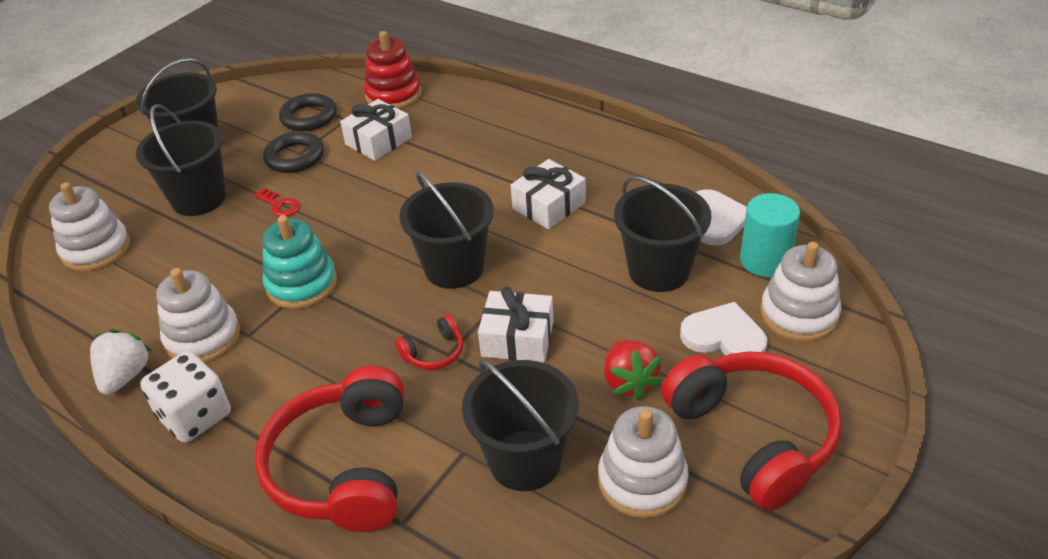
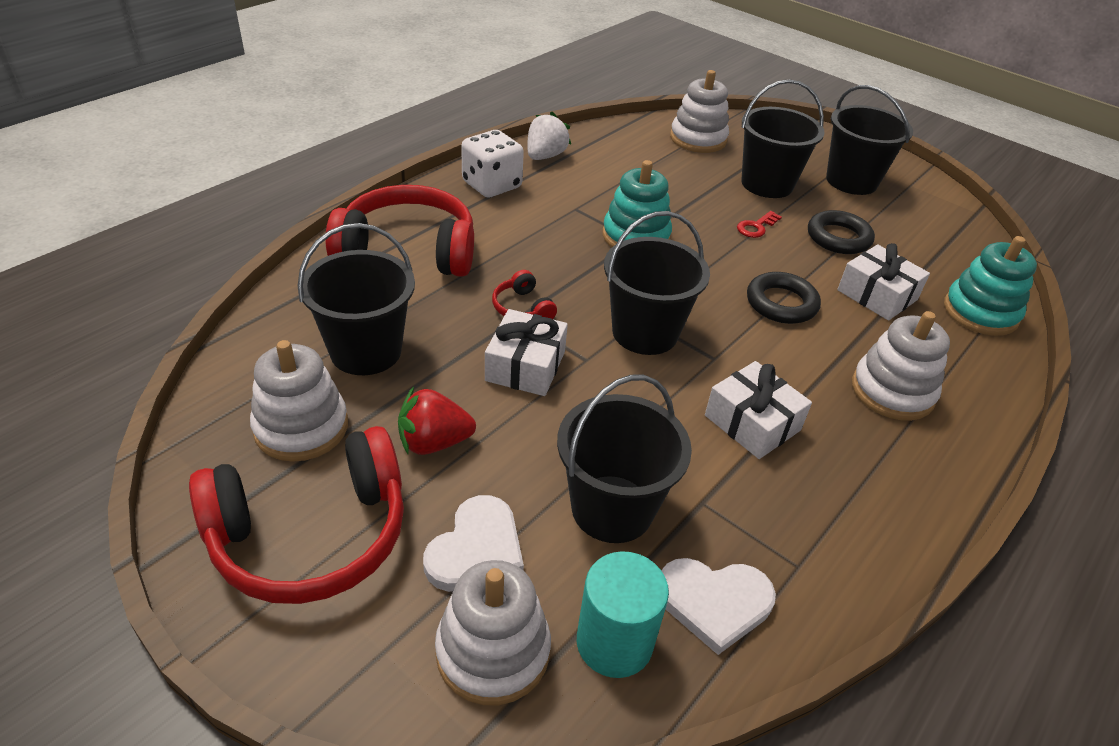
camera: 90 degrees right, 0 degrees up
(125, 376) = (545, 156): white strawberry -> white strawberry turned 75 degrees counterclockwise
(203, 337) = (578, 187): white stacking toy -> white stacking toy (892, 391)
(309, 117) = (916, 249): black ring -> black ring (781, 303)
(393, 94) = (980, 312): red stacking toy -> turquoise stacking toy

